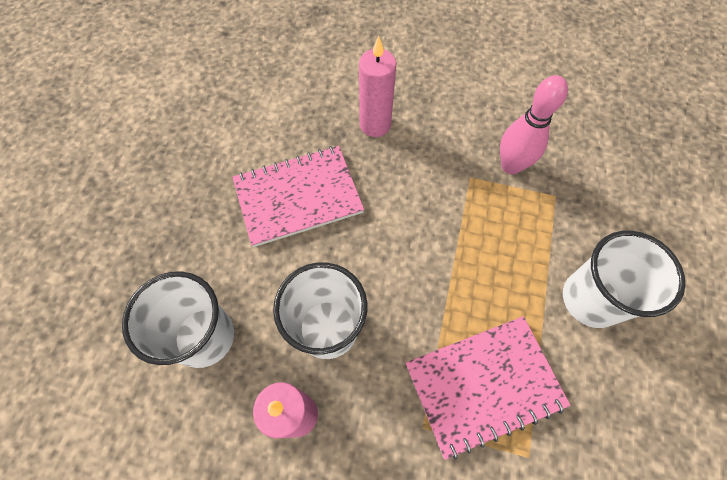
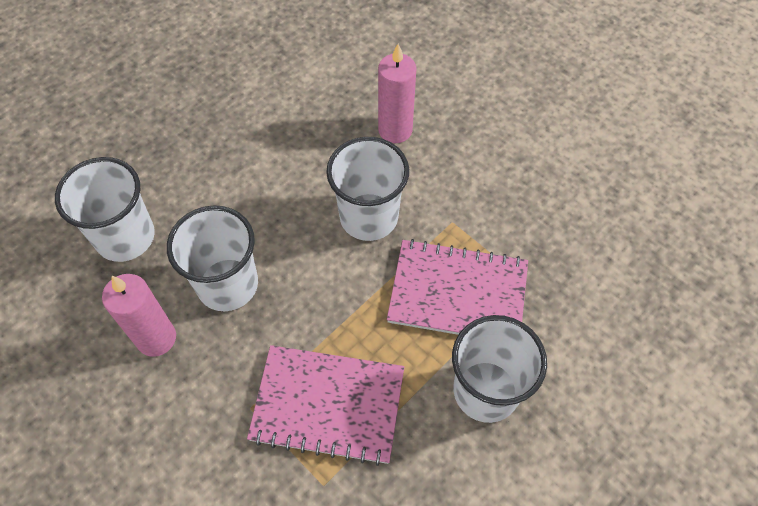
camera: 30 degrees right, 5 degrees down
(298, 197) = (279, 161): pink notebook -> pink notebook (458, 293)
(404, 206) = (369, 217): none -> white cup
(511, 166) = (501, 231): pink bowling pin -> none

